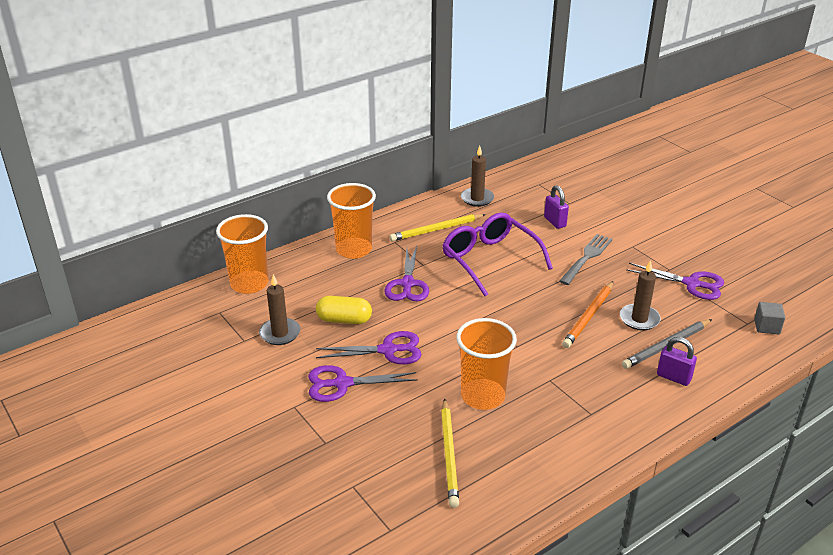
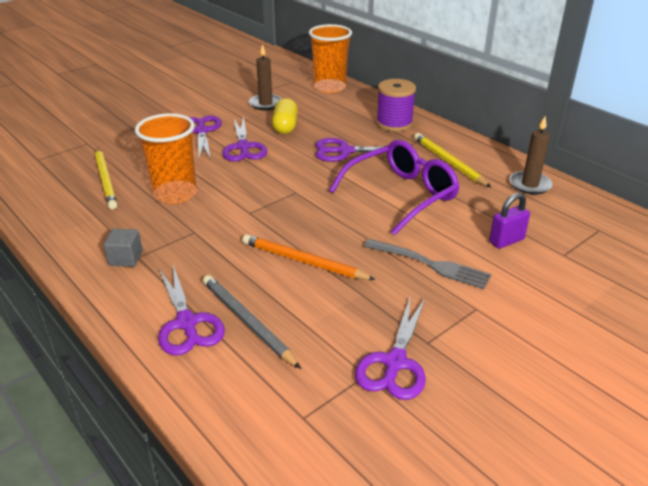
camera: 85 degrees right, 0 degrees up
(354, 250) = (394, 123): orange cup -> purple spool
(449, 454) = (106, 180): yellow pencil -> yellow pencil turned 105 degrees counterclockwise
(639, 319) = (302, 302): brown candle -> none
(673, 377) = (186, 323): purple padlock -> purple scissors
(766, 326) = (295, 441): grey cube -> grey cube (126, 258)

